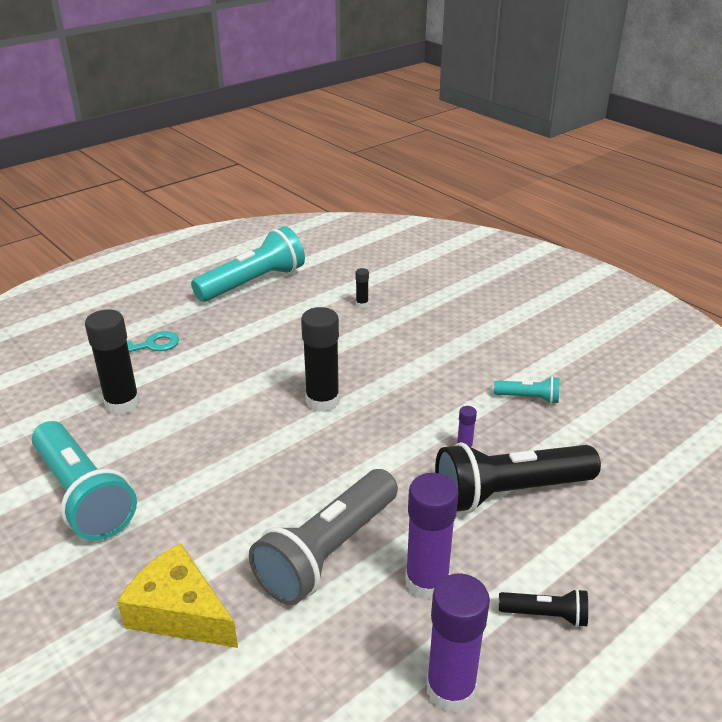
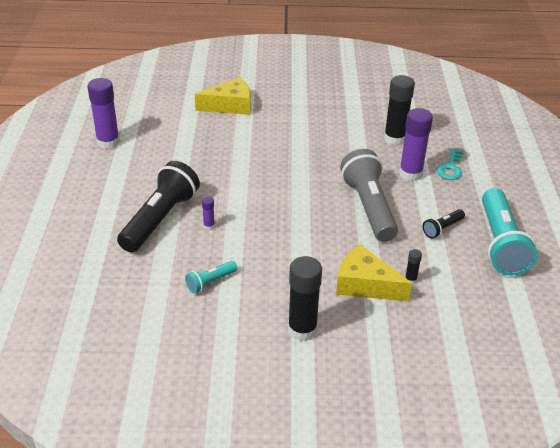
camera: 130 degrees right, 5 degrees up
(83, 496) = (330, 107): turquoise flashlight -> none
(322, 401) = (314, 201): black glue stick -> black glue stick (302, 330)
(327, 551) = (208, 149): grey flashlight -> grey flashlight (369, 207)
(400, 321) = (365, 285): none -> yellow cheese
(426, 582) = (154, 164): purple glue stick -> purple glue stick (410, 174)
(545, 615) = (94, 182): black flashlight -> black flashlight (442, 229)

